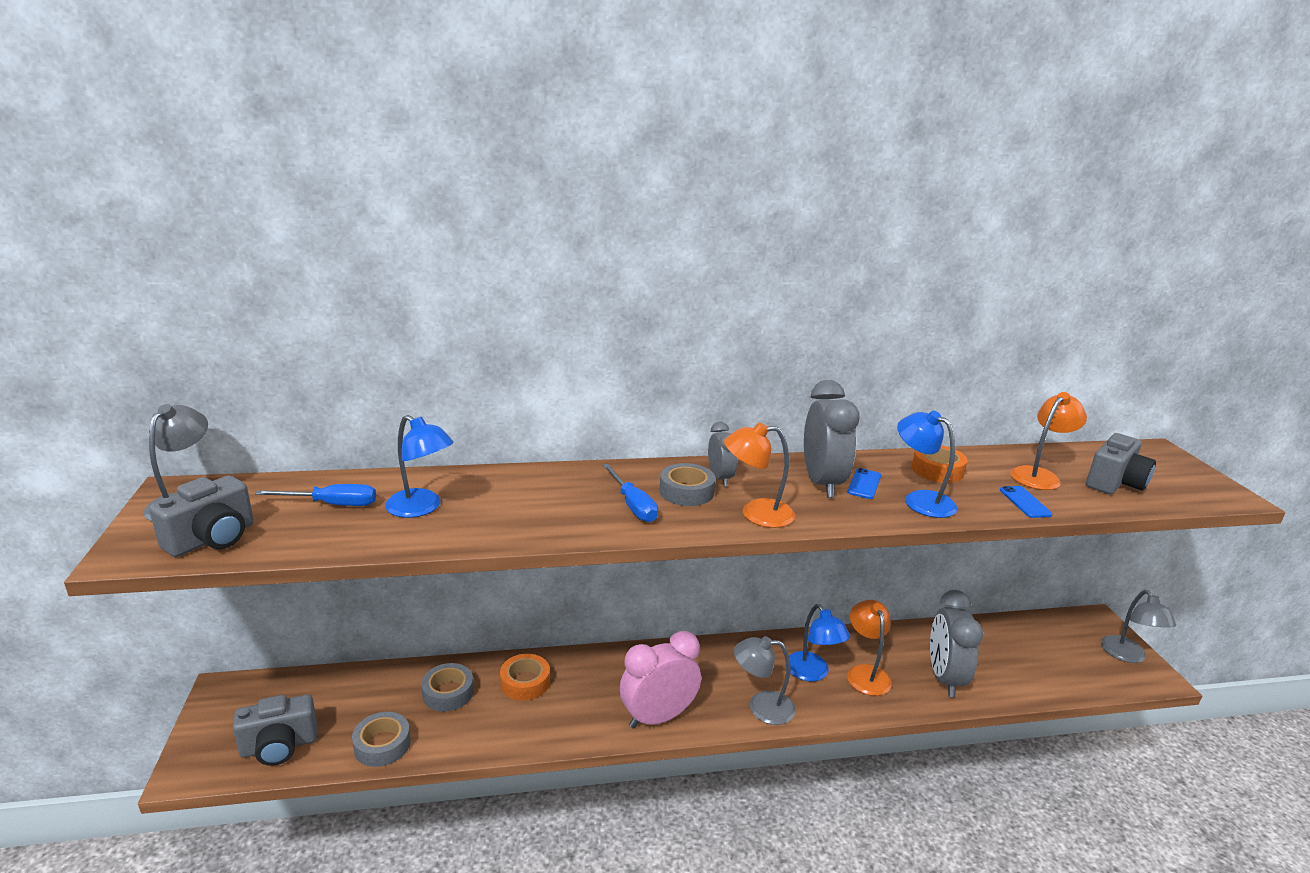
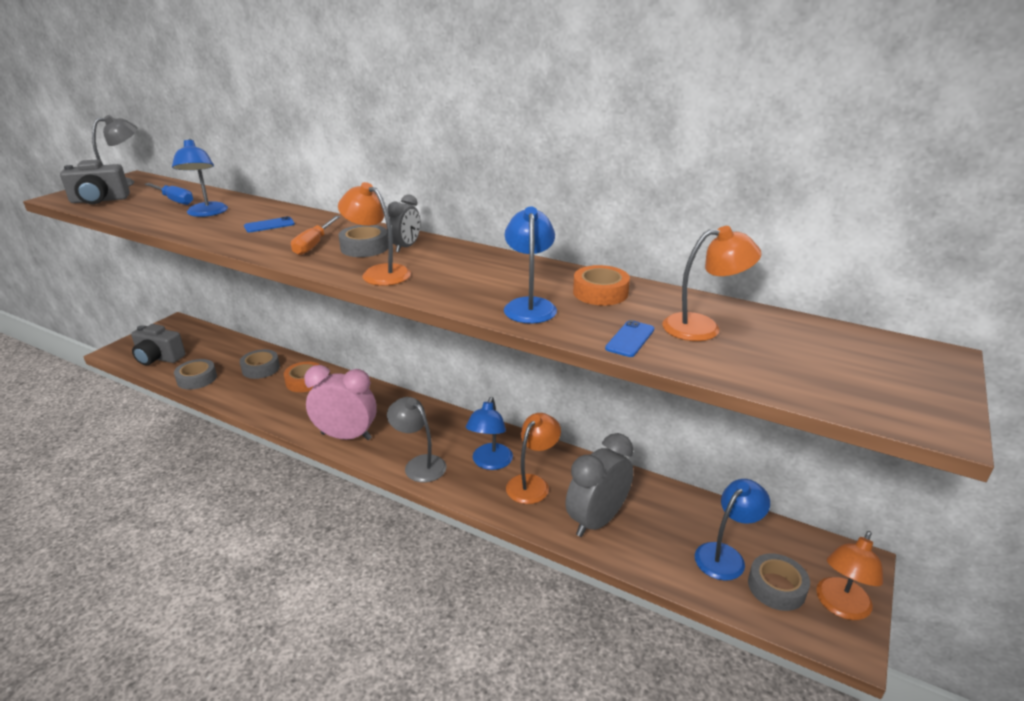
camera: 40 degrees right, 5 degrees up
(633, 505) = (314, 244): blue screwdriver -> orange screwdriver
(822, 483) = (474, 271): grey clock -> none
(864, 484) = (507, 282): blue phone -> blue phone (269, 225)
(1040, 657) = (725, 555): none -> blue lamp
(1089, 663) = (776, 587): none -> grey tape
(1114, 483) = (784, 360): grey camera -> none
(1127, 656) = (840, 606): grey lamp -> orange lamp

